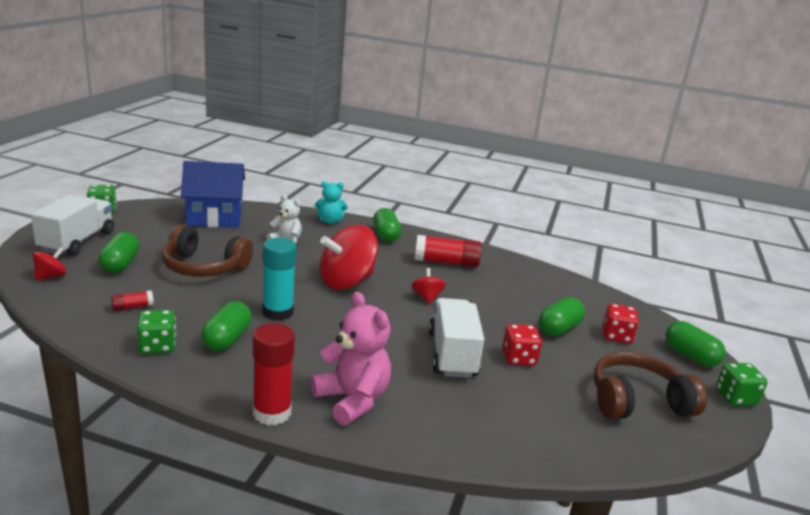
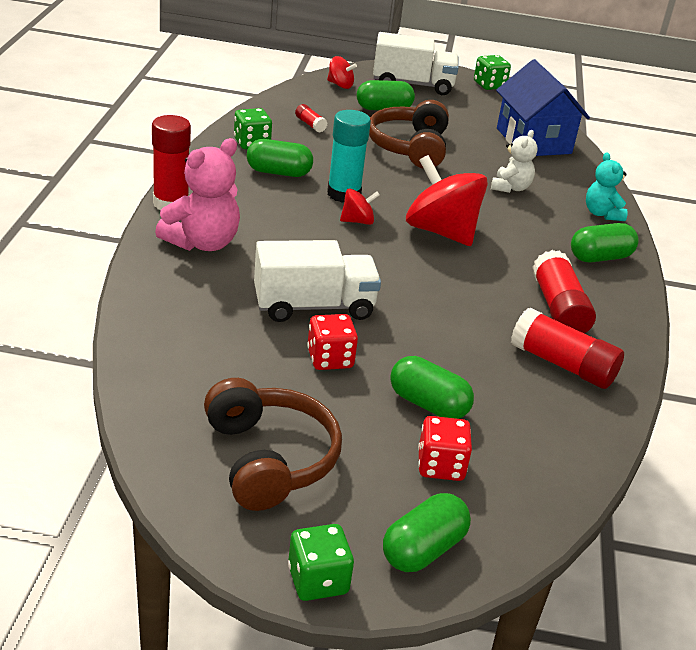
camera: 80 degrees right, 10 degrees up
(427, 297) = (442, 290): red spinning top -> red spinning top (357, 221)
(506, 275) = (562, 364): none -> red glue stick

